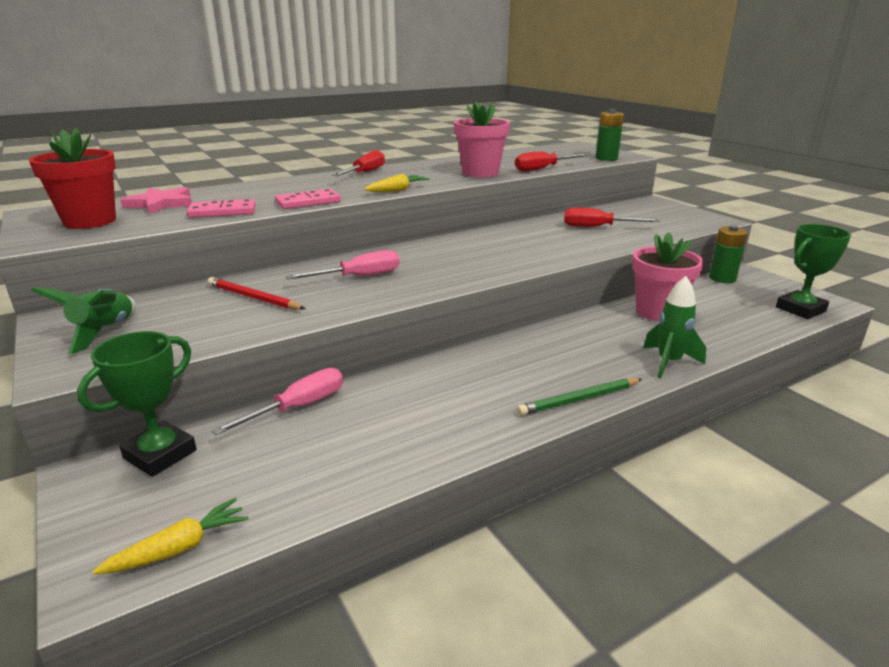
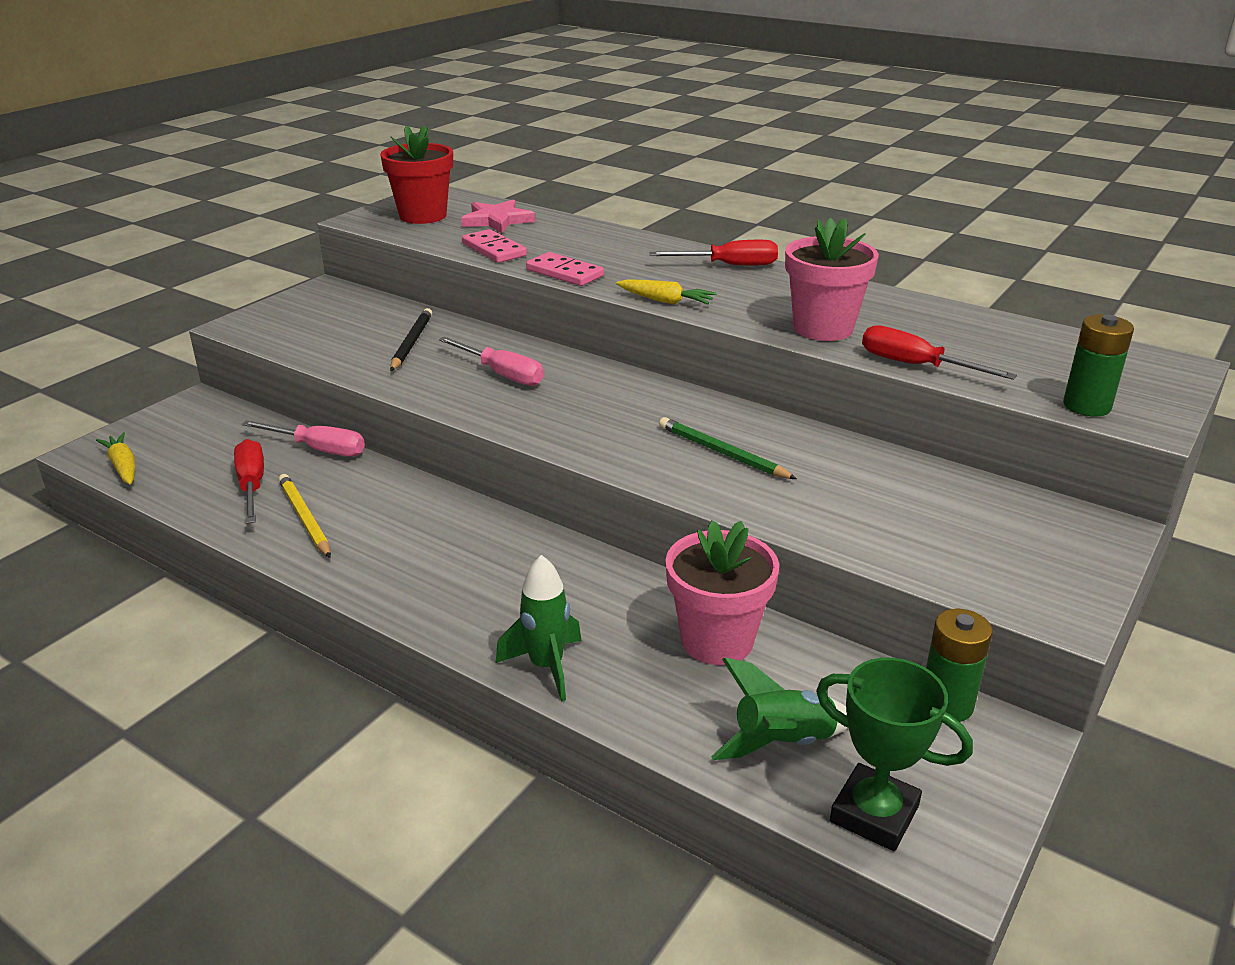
camera: 65 degrees right, 5 degrees up
(105, 332) = (308, 313): green rocket -> green rocket (782, 743)
(160, 454) = (227, 418): green trophy -> none
(179, 548) = (123, 466): yellow carrot -> yellow carrot turned 150 degrees counterclockwise
(254, 298) = (411, 343): red pencil -> black pencil
(416, 430) = (305, 518): none -> yellow pencil
(579, 399) = (409, 606): green pencil -> green pencil (723, 453)
(597, 227) = (860, 492): red screwdriver -> red screwdriver (252, 486)

